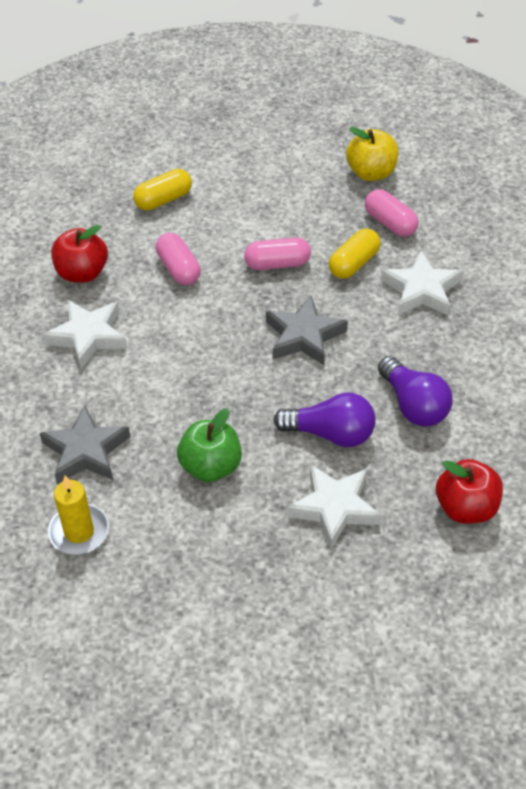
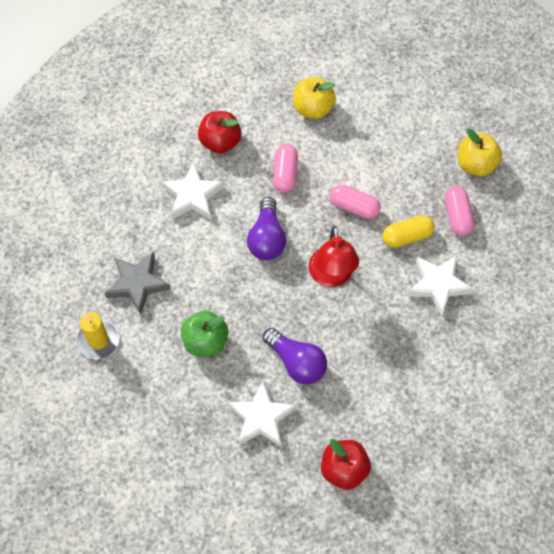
camera: 30 degrees right, 15 degrees up
(163, 200) = (313, 108): yellow capsule -> yellow apple
(304, 336) = (331, 276): grey star -> red lamp
(414, 405) = (366, 373): purple light bulb -> purple light bulb (267, 238)

